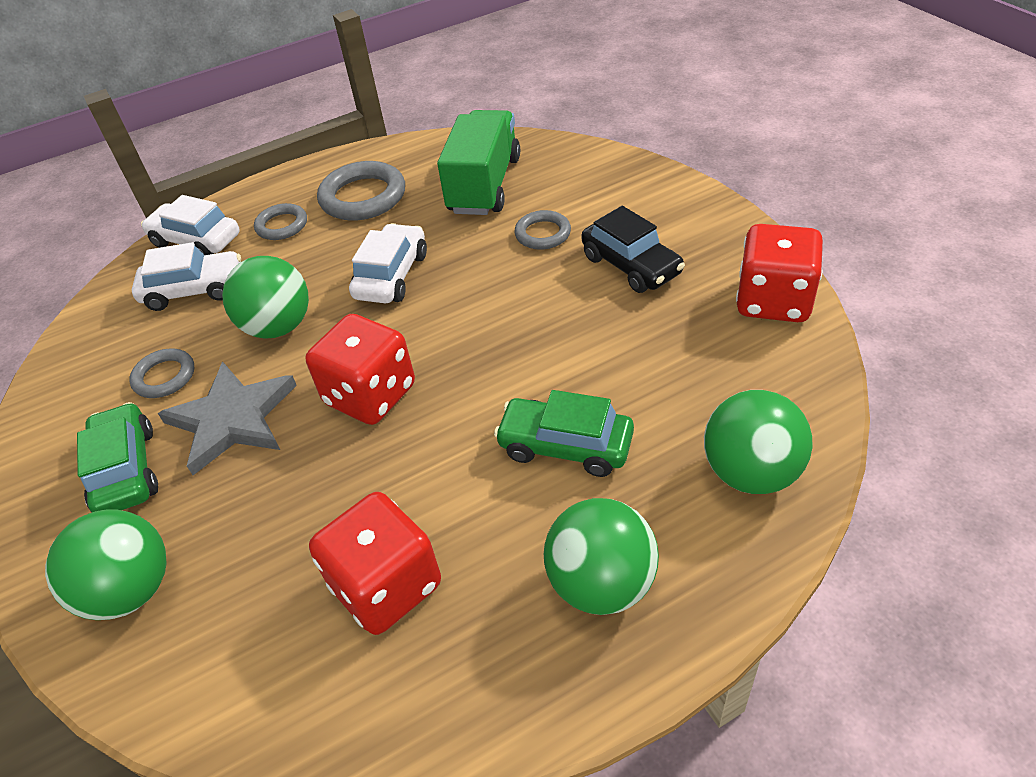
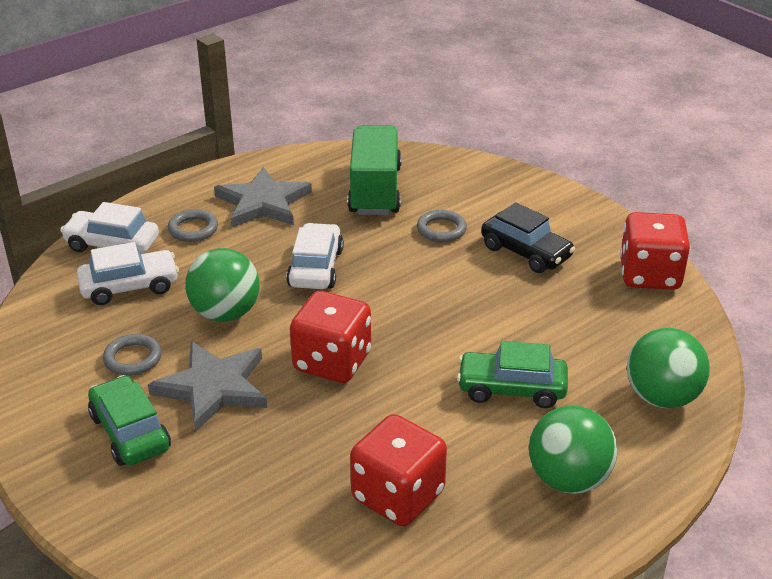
camera: 15 degrees left, 10 degrees down
(131, 590) = (177, 518): green ball -> none
(363, 197) = (263, 203): grey ring -> grey star

